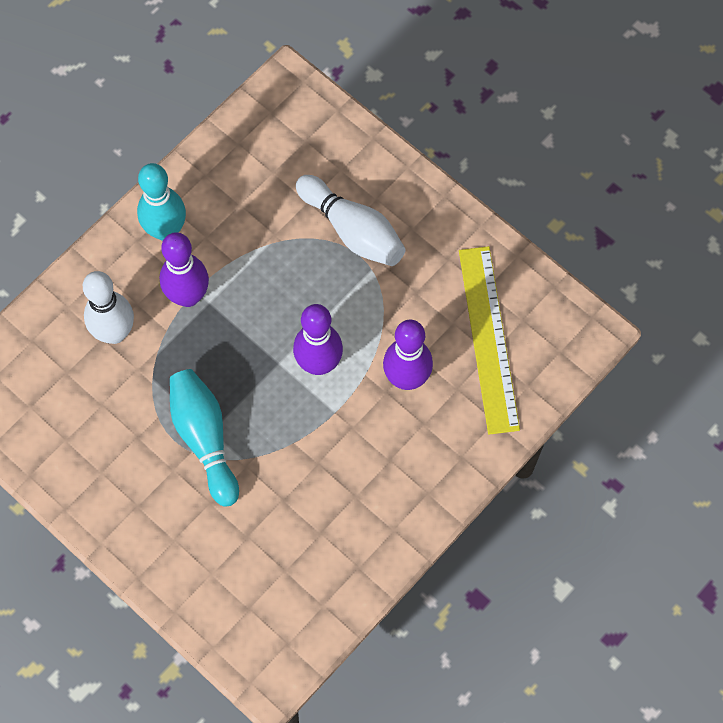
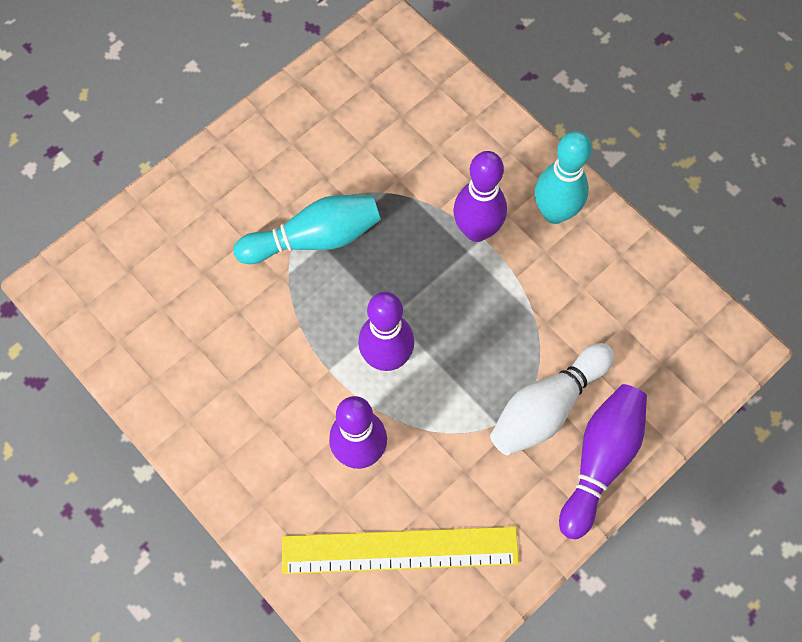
camera: 95 degrees right, 0 degrees up
(114, 333) = (440, 159): white bowling pin -> none
(396, 188) = (600, 461): none -> purple bowling pin

